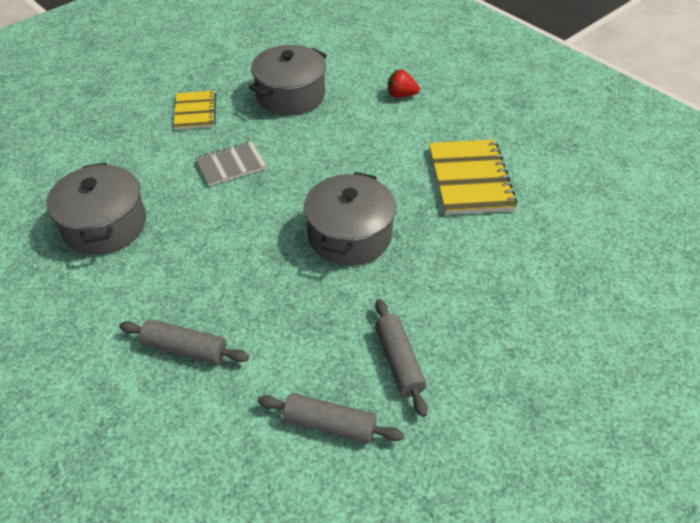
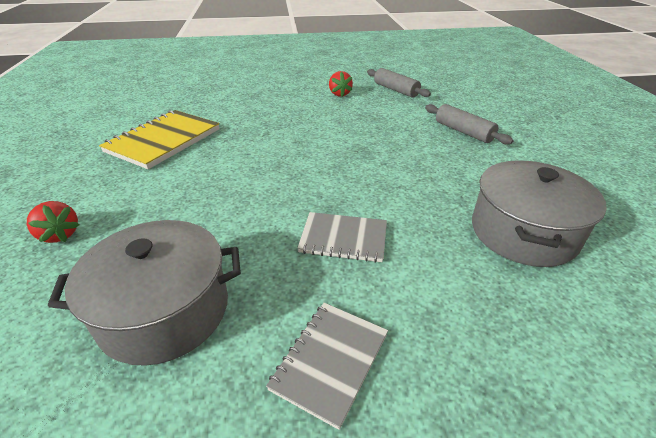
camera: 145 degrees left, 10 degrees down
(195, 112) = (330, 361): yellow notebook -> grey notebook
(349, 235) = (298, 143): grey pot -> none
(399, 361) = (339, 94): grey rolling pin -> red strawberry

